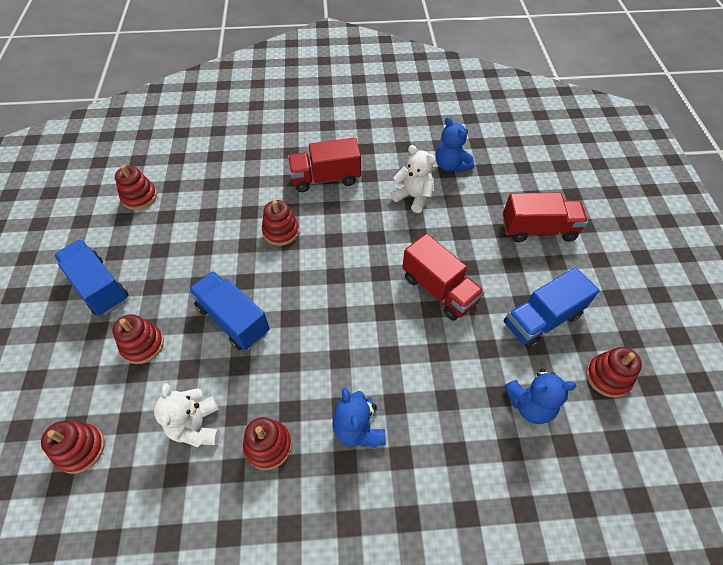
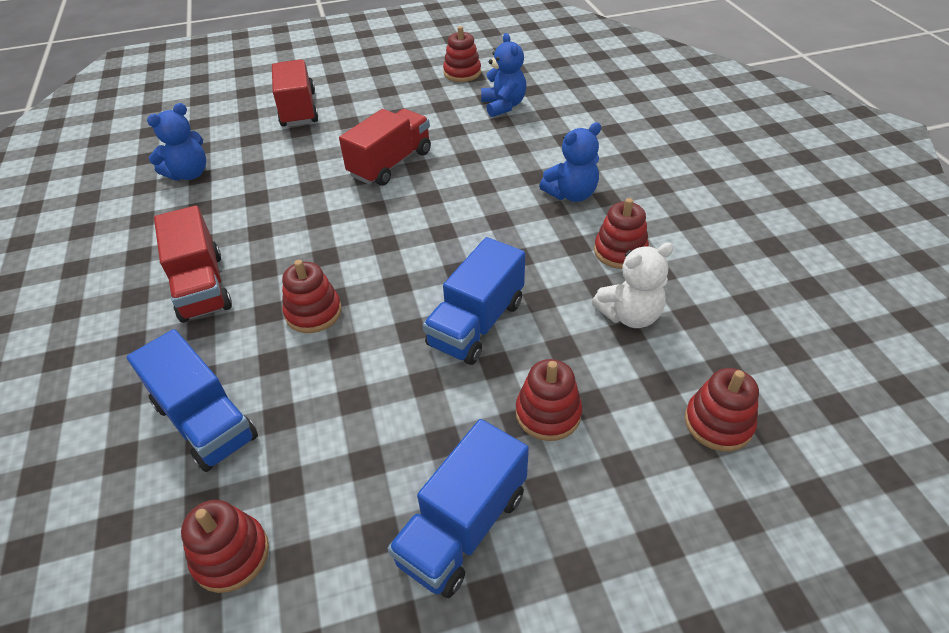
camera: 100 degrees left, 10 degrees down
(413, 197) = (246, 198): white teddy bear -> none
(542, 319) = (413, 103): blue truck -> blue truck (205, 421)

